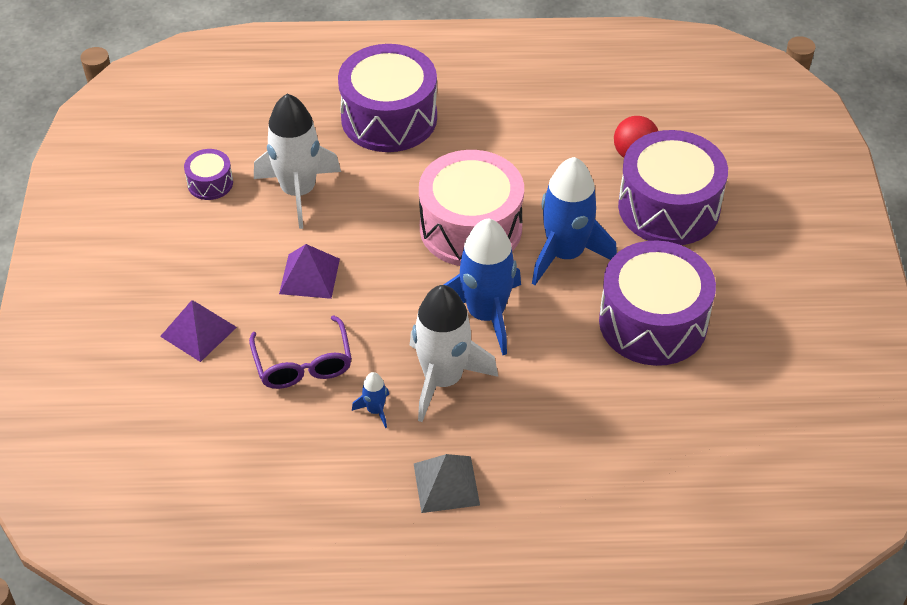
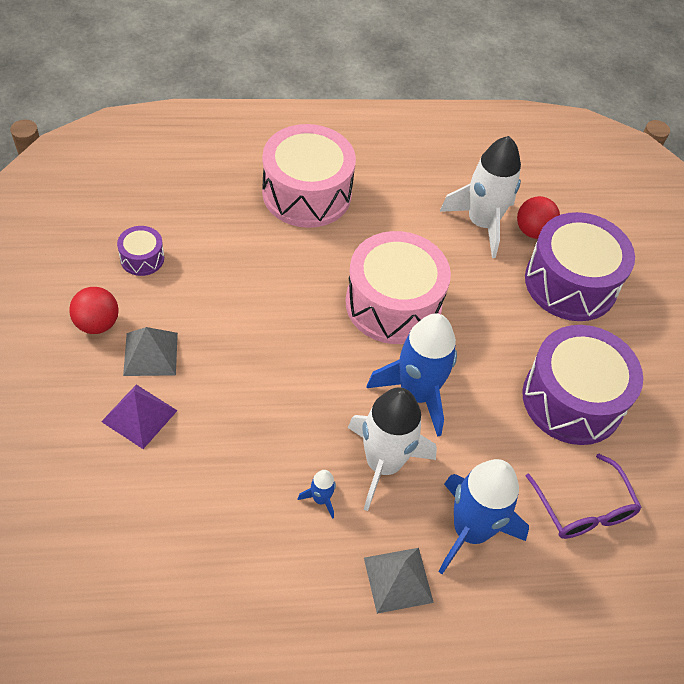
camera: 10 degrees left, 5 degrees up
(161, 245) = (97, 324): none -> red ball
(213, 274) = (150, 353): none -> grey pyramid
(298, 192) = (227, 267): white rocket -> white rocket (482, 223)
(303, 363) = (245, 449): purple glasses -> purple glasses (583, 508)
(309, 276) = (245, 355): purple pyramid -> none
(389, 118) = (306, 193): purple drum -> pink drum
(565, 254) = (483, 330): blue rocket -> blue rocket (470, 530)

